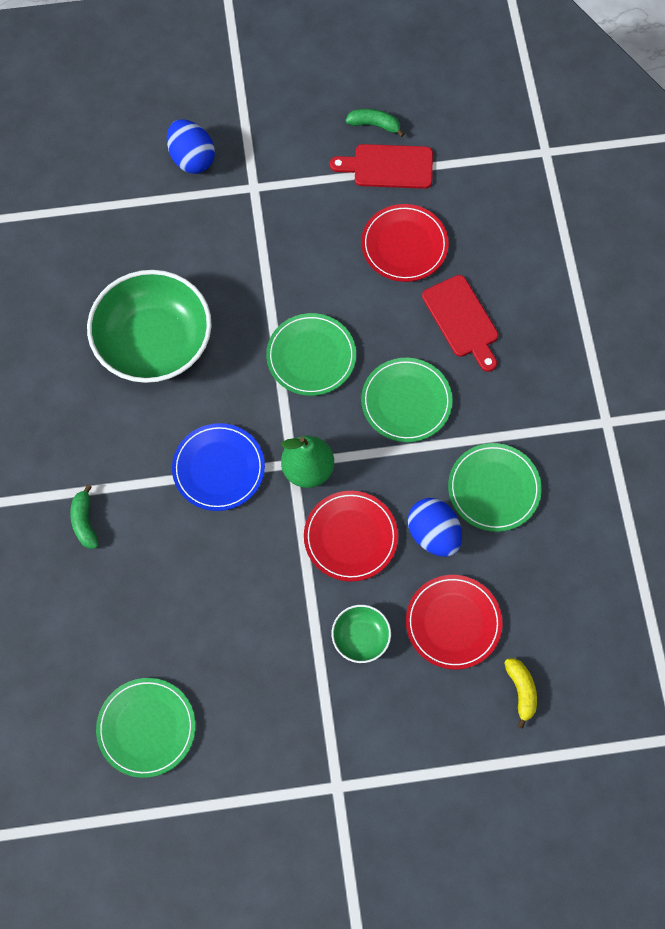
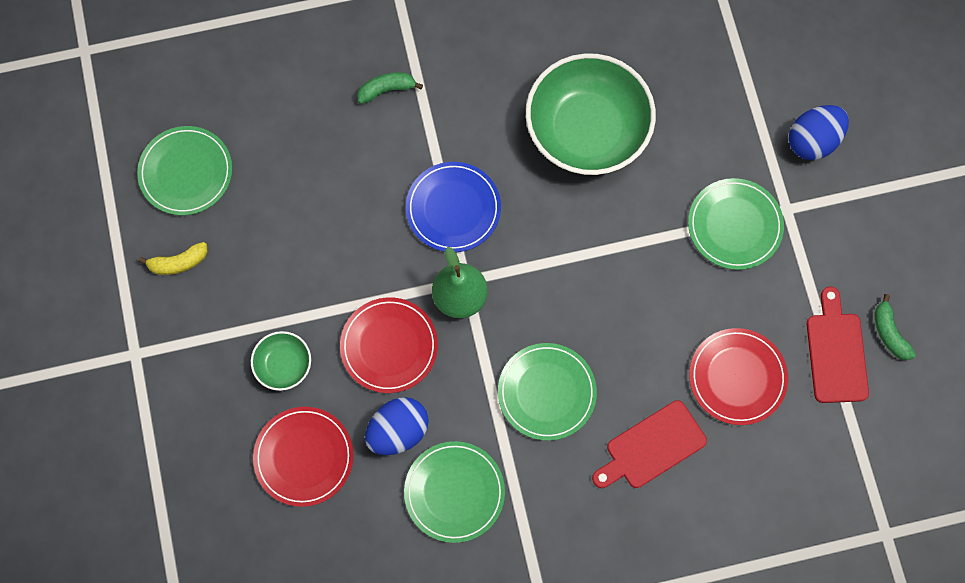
camera: 85 degrees right, 5 degrees up
(311, 356) = (589, 288): green plate -> green plate (734, 225)
(374, 125) = (889, 333): green banana -> green banana turned 150 degrees clockwise
(521, 691) = (235, 531): yellow banana -> yellow banana (178, 262)

